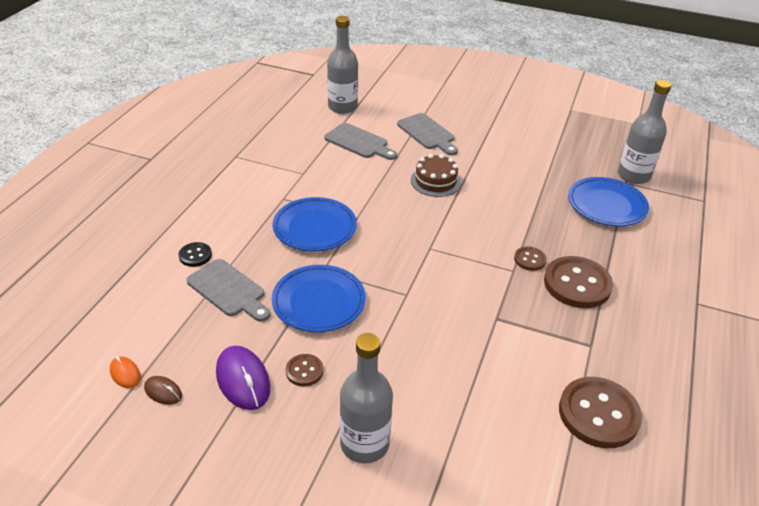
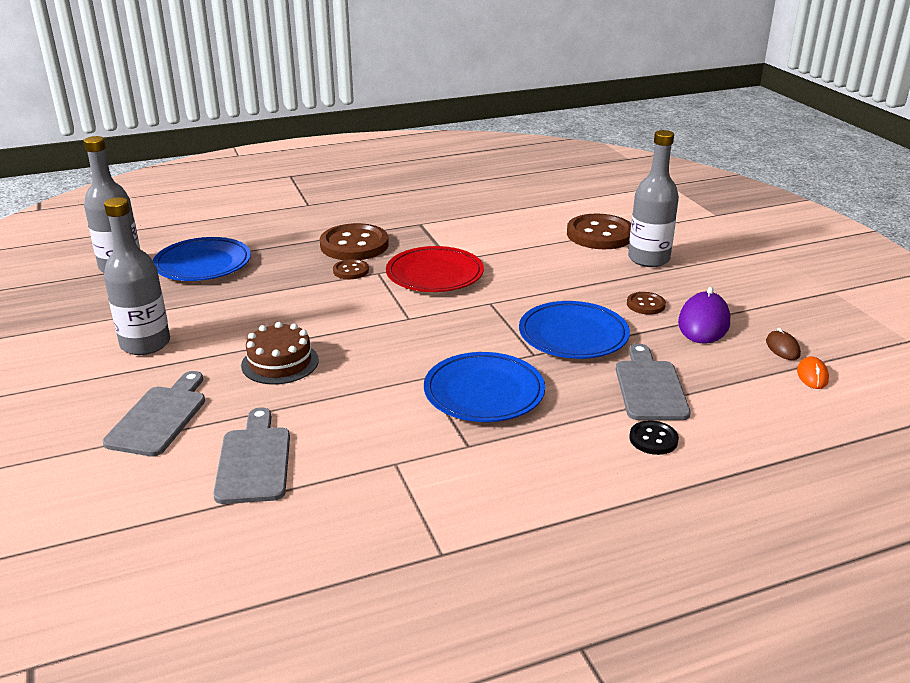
camera: 130 degrees left, 10 degrees down
(342, 107) = (151, 539): grey bottle -> grey bottle (145, 344)
(480, 294) = (434, 274): none -> red plate
(598, 414) = (481, 207): brown button -> brown button (600, 234)

